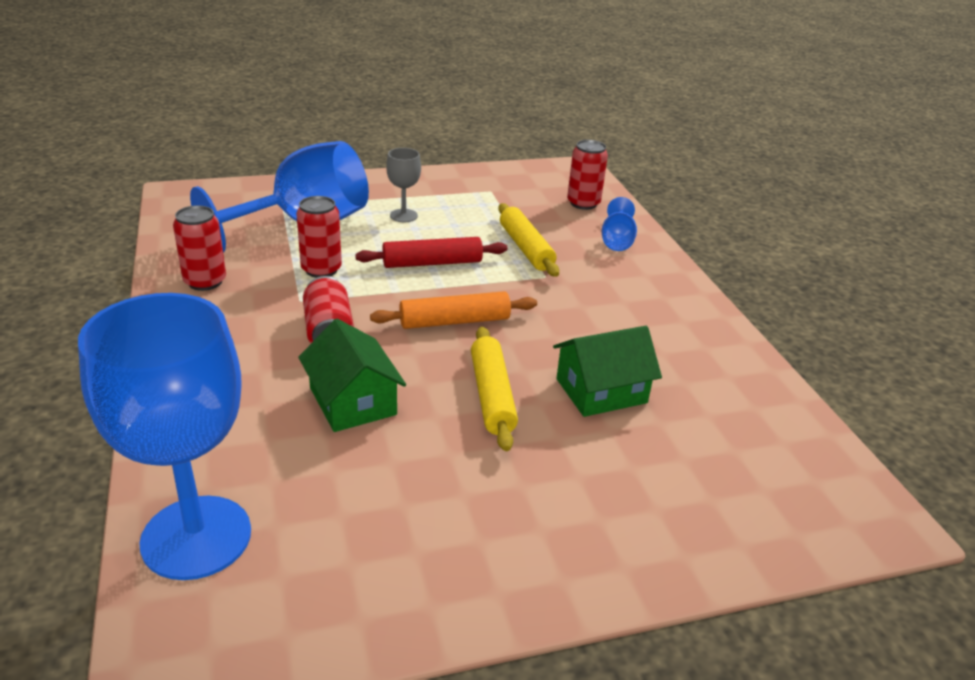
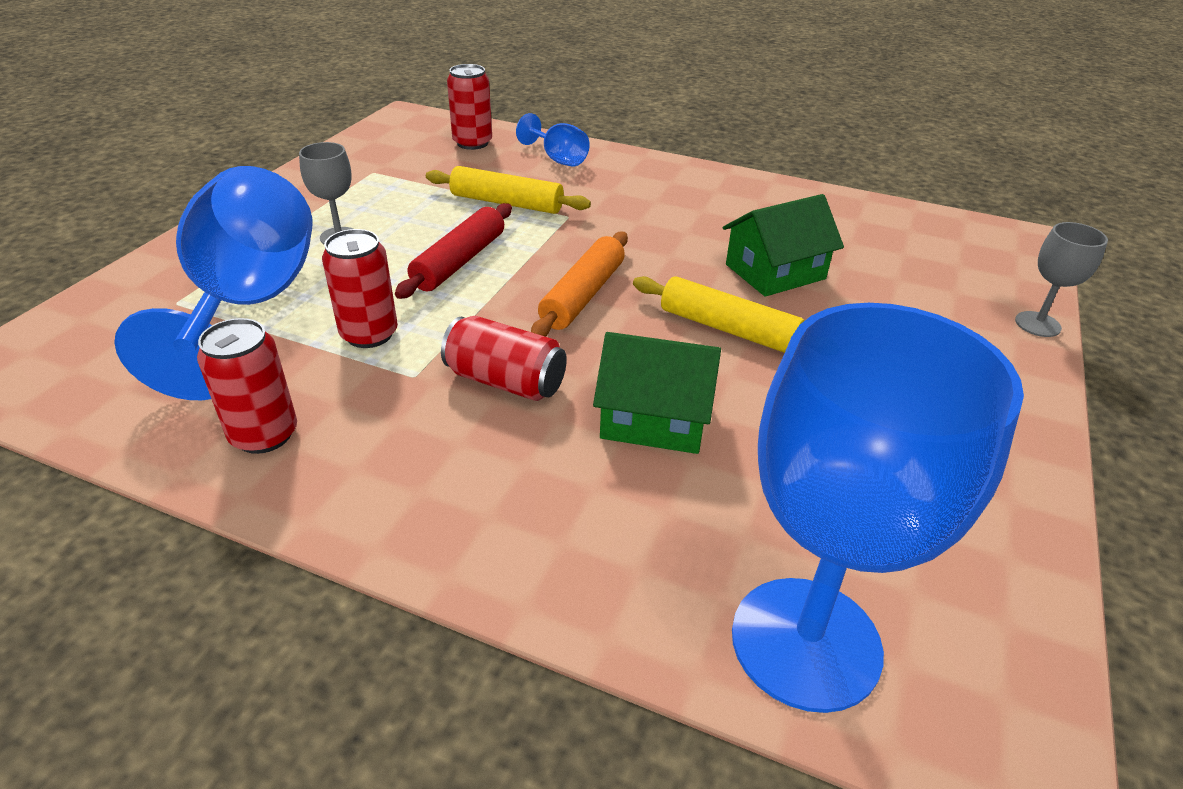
camera: 50 degrees left, 5 degrees up
(601, 391) = (775, 272): green house -> green house turned 45 degrees clockwise
(725, 567) = (1037, 324): none -> grey goblet

